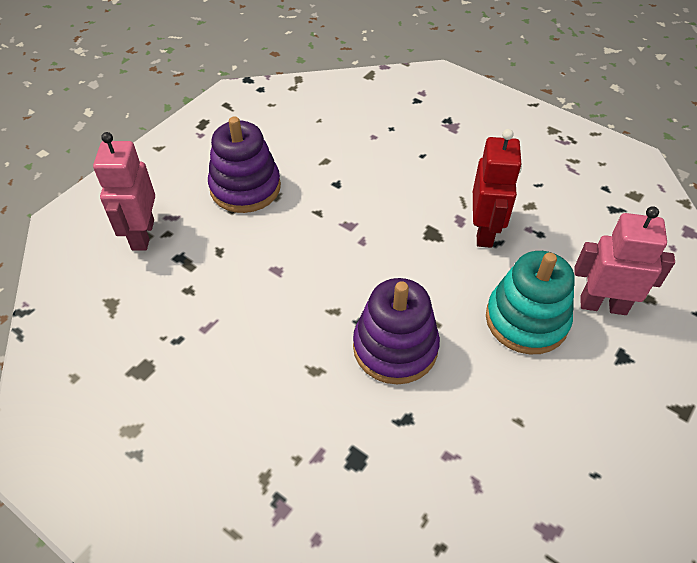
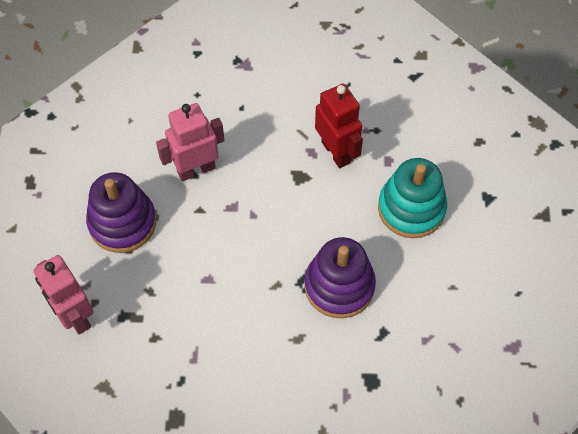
camera: 35 degrees left, 10 degrees up
(603, 305) = (453, 165): pink robot -> pink robot (196, 169)

